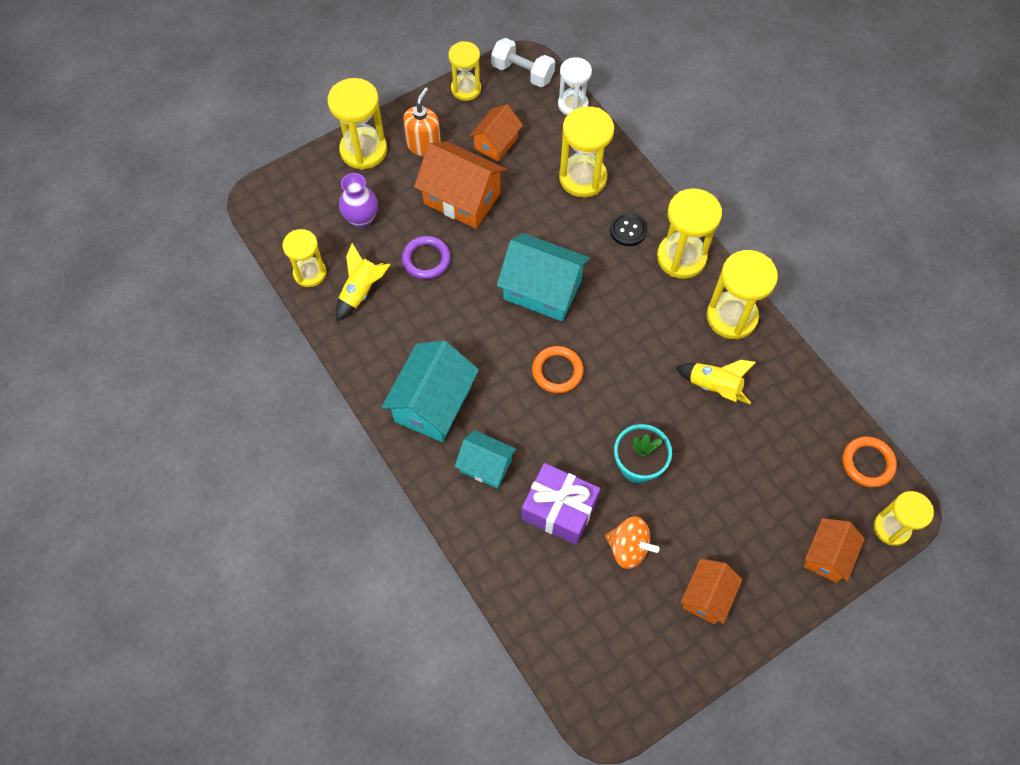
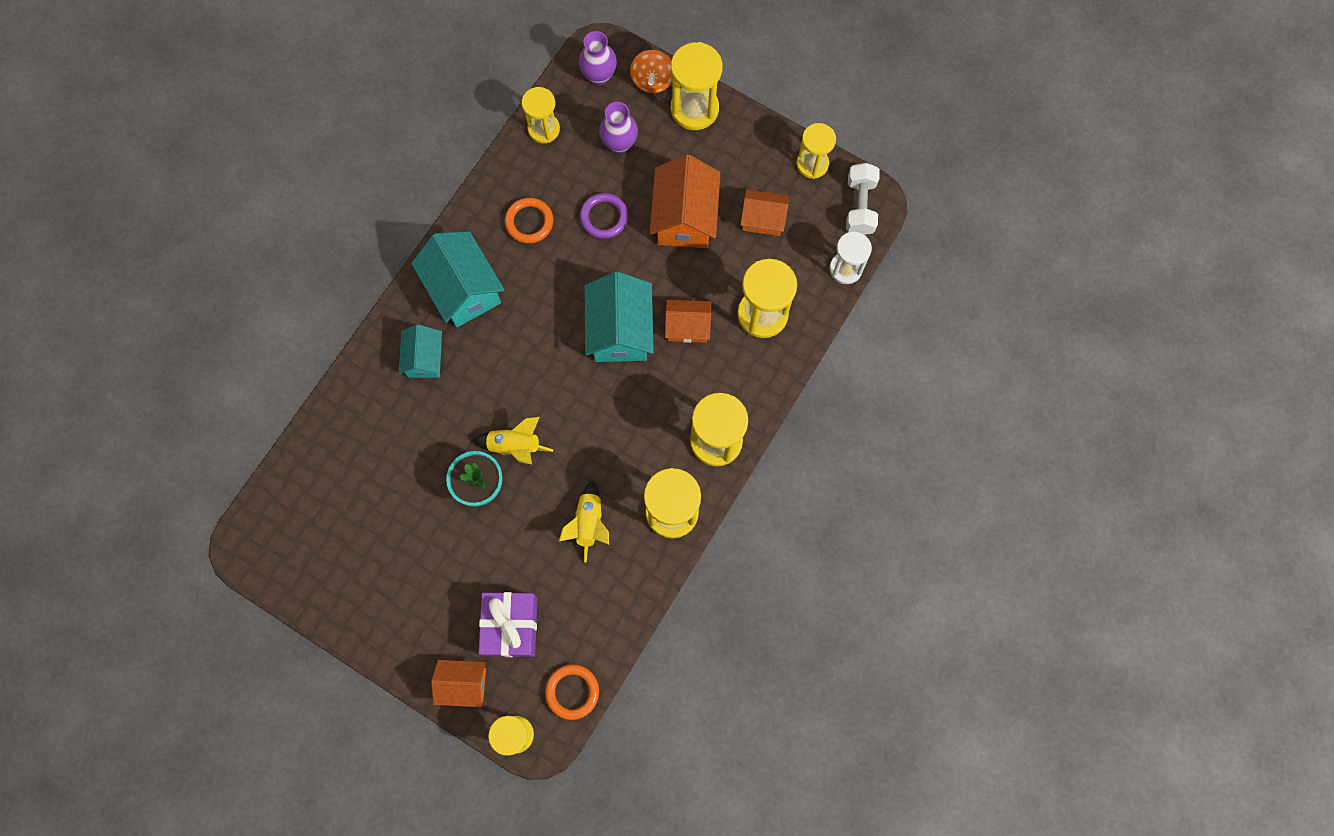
camera: 65 degrees right, 10 degrees up
(285, 209) = (599, 76): none -> purple vase
(361, 292) = (545, 179): yellow rocket -> yellow rocket (515, 446)
(424, 145) = (727, 157): orange soap dispenser -> none
(433, 403) = (463, 289): turquoise house -> turquoise house turned 60 degrees clockwise
(557, 371) = (542, 379): orange ring -> orange ring (529, 222)
(559, 510) = (410, 436): purple gift -> purple gift (511, 626)
(628, 230) = (723, 380): black button -> none
(628, 548) = (399, 508): orange spinning top -> orange spinning top (652, 81)
(707, 596) = (382, 591): orange house -> orange house (687, 327)

